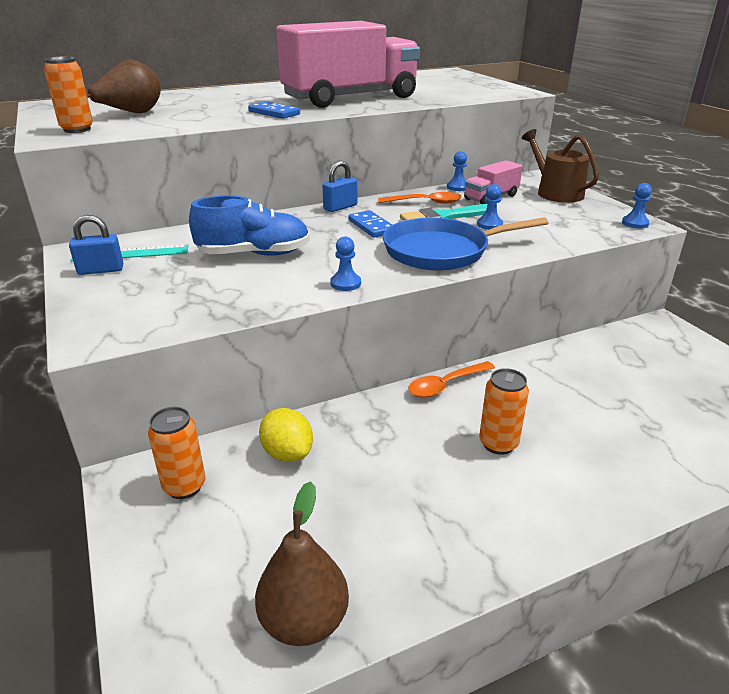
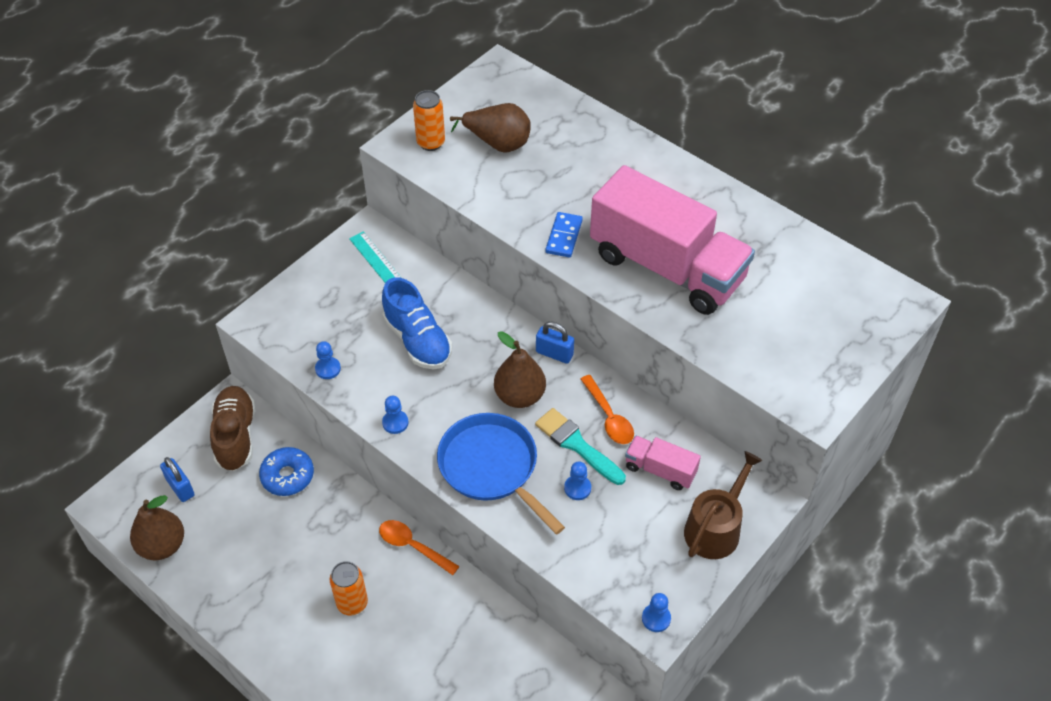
camera: 65 degrees right, 20 degrees up
(101, 270) = (344, 265): blue padlock -> blue padlock (180, 487)
(184, 486) = (235, 436): orange can -> brown shoe
(287, 453) = (287, 476): yellow lemon -> blue donut
(371, 226) = (520, 396): blue domino -> brown pear
(457, 187) = (675, 431): blue pawn -> blue pawn (328, 369)

